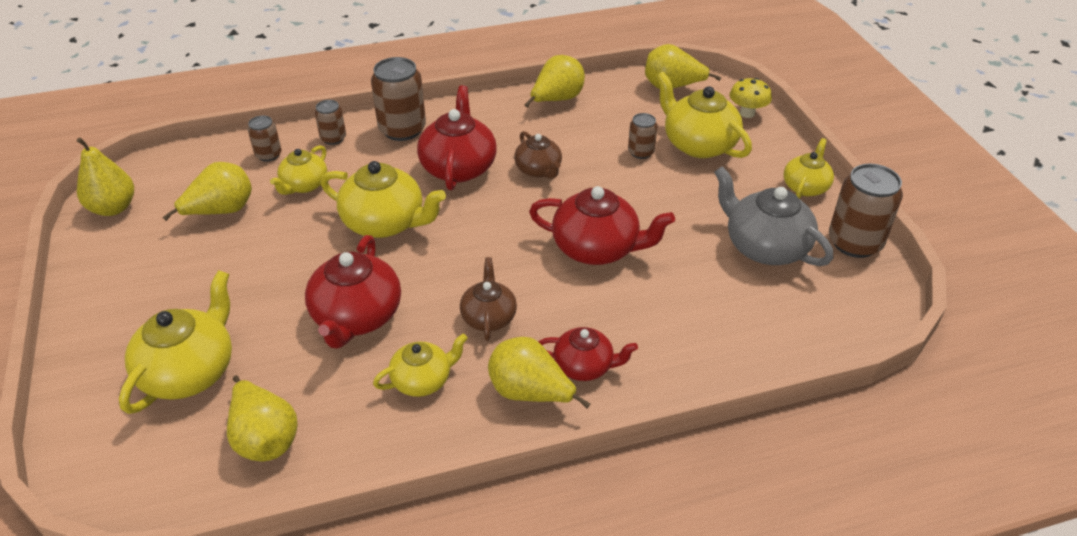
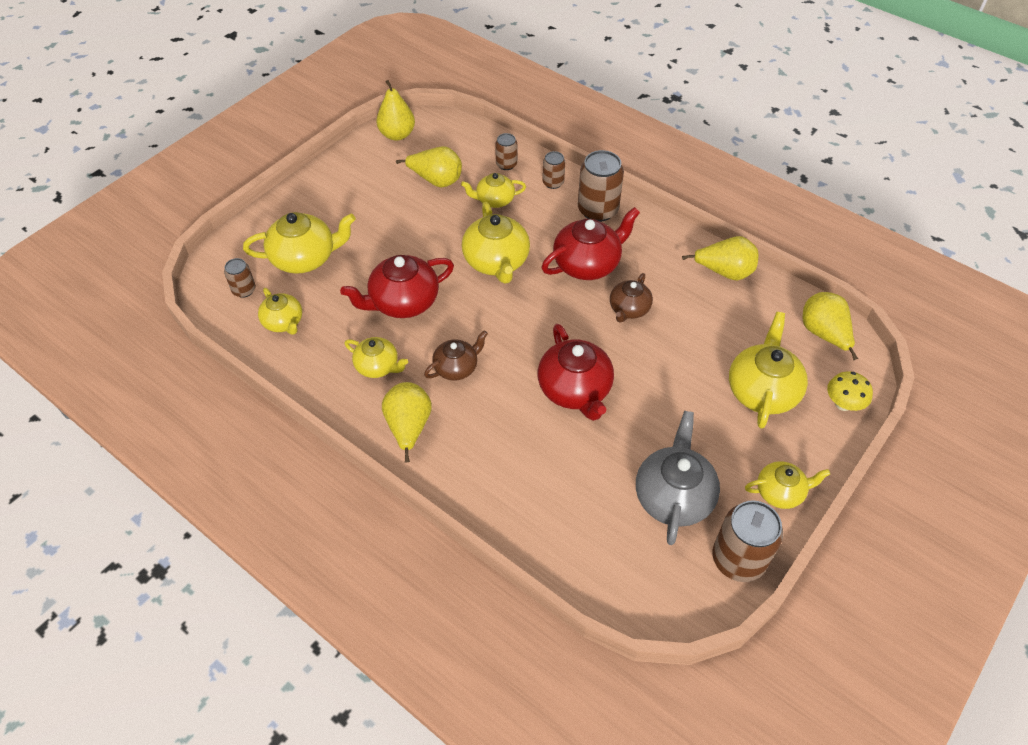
camera: 55 degrees right, 10 degrees up
(265, 438) = (283, 322): yellow pear -> yellow teapot
(584, 366) = (454, 444): red teapot -> none
(641, 152) = (712, 358): brown can -> brown can (244, 290)

